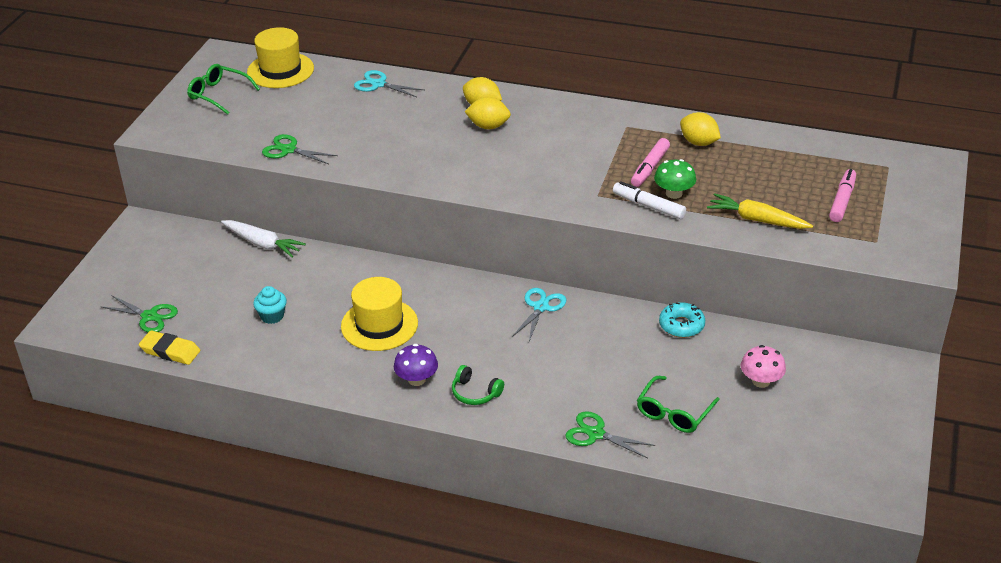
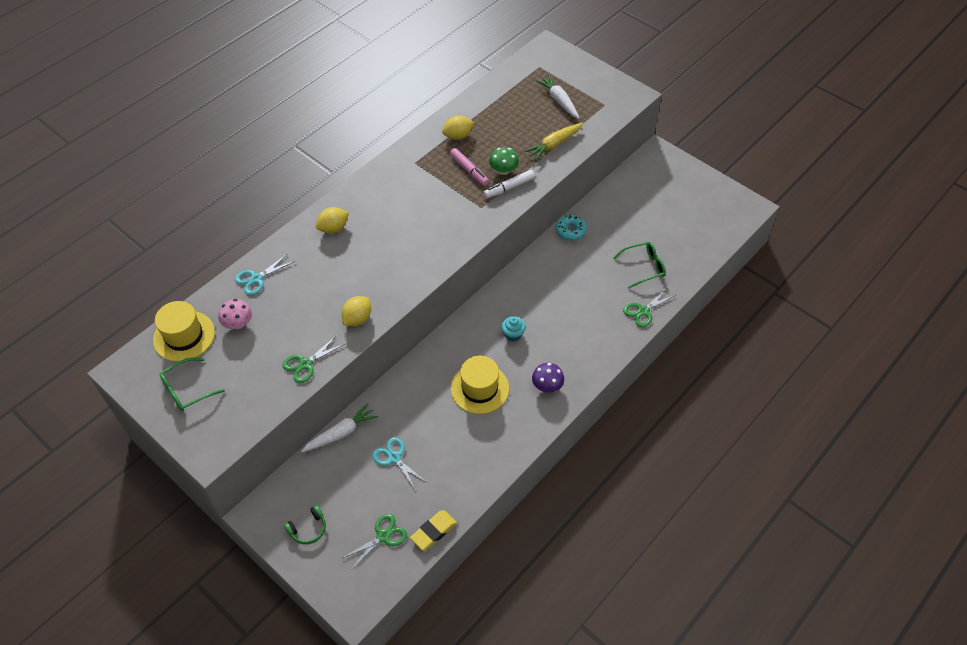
camera: 65 degrees left, 15 degrees up
(272, 316) = (432, 452): turquoise cupcake -> turquoise cupcake (513, 334)
(475, 393) = (576, 358): green headphones -> green headphones (308, 529)
(488, 126) = (362, 234): yellow lemon -> yellow lemon (357, 319)
(540, 307) = (513, 293): turquoise scissors -> turquoise scissors (394, 458)
(674, 413) = (643, 267): green glasses -> green glasses turned 75 degrees counterclockwise
(761, 381) = (637, 217): pink mushroom -> pink mushroom (238, 323)
(842, 201) = (559, 101): pink marker -> white carrot

